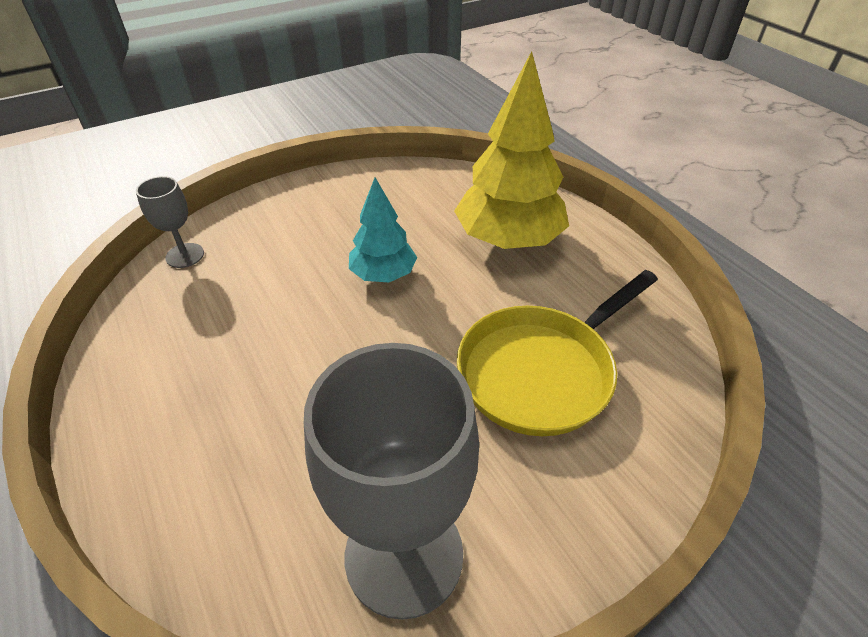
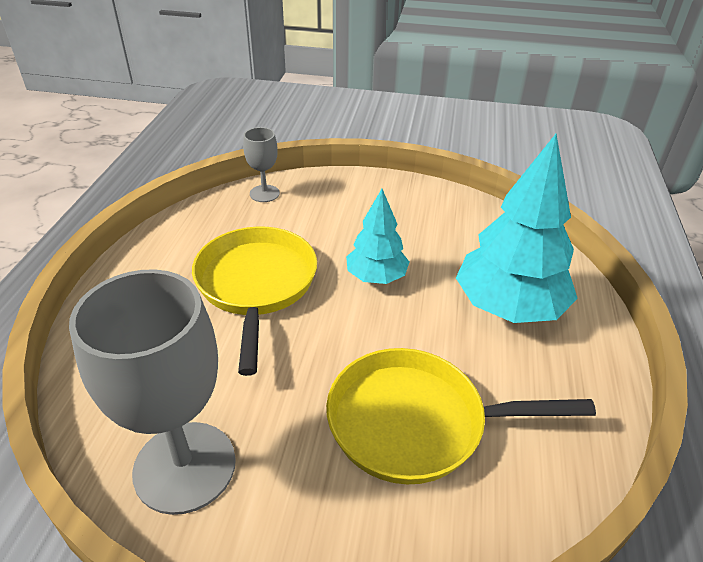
camera: 40 degrees right, 5 degrees down
(280, 347) = (256, 285): none -> yellow pan
(508, 240) = (509, 307): yellow tree -> turquoise tree

